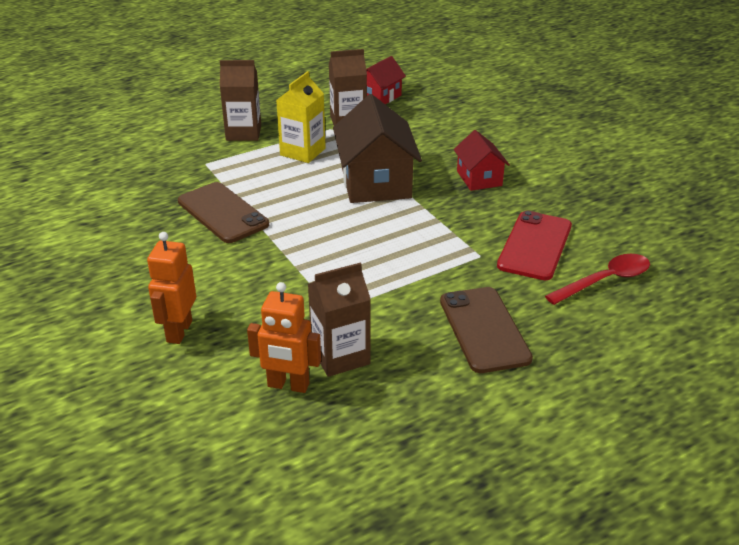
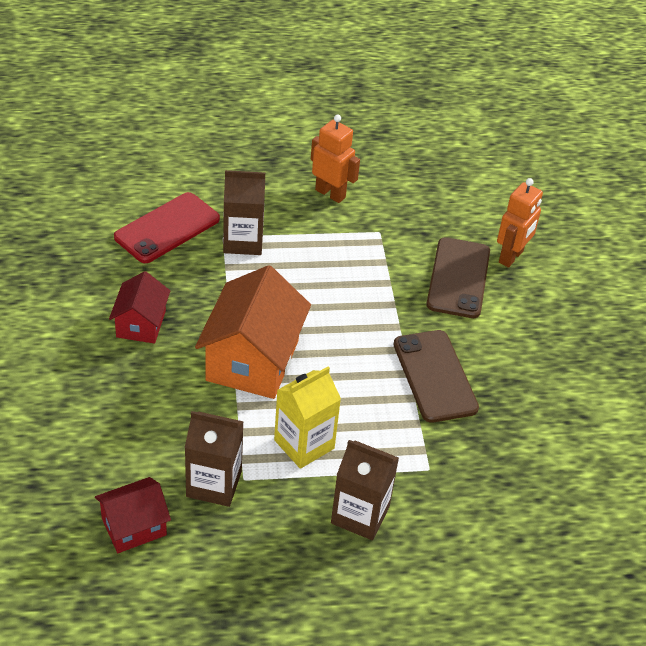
camera: 160 degrees left, 10 degrees up
(288, 385) = (443, 188): orange robot -> orange robot (330, 193)
(340, 356) = (395, 195): brown carton -> brown carton (243, 241)
(375, 182) = (252, 360): brown house -> orange house
(484, 329) = (276, 176): brown phone -> brown phone (458, 278)
(605, 280) = (145, 178): red spoon -> none

